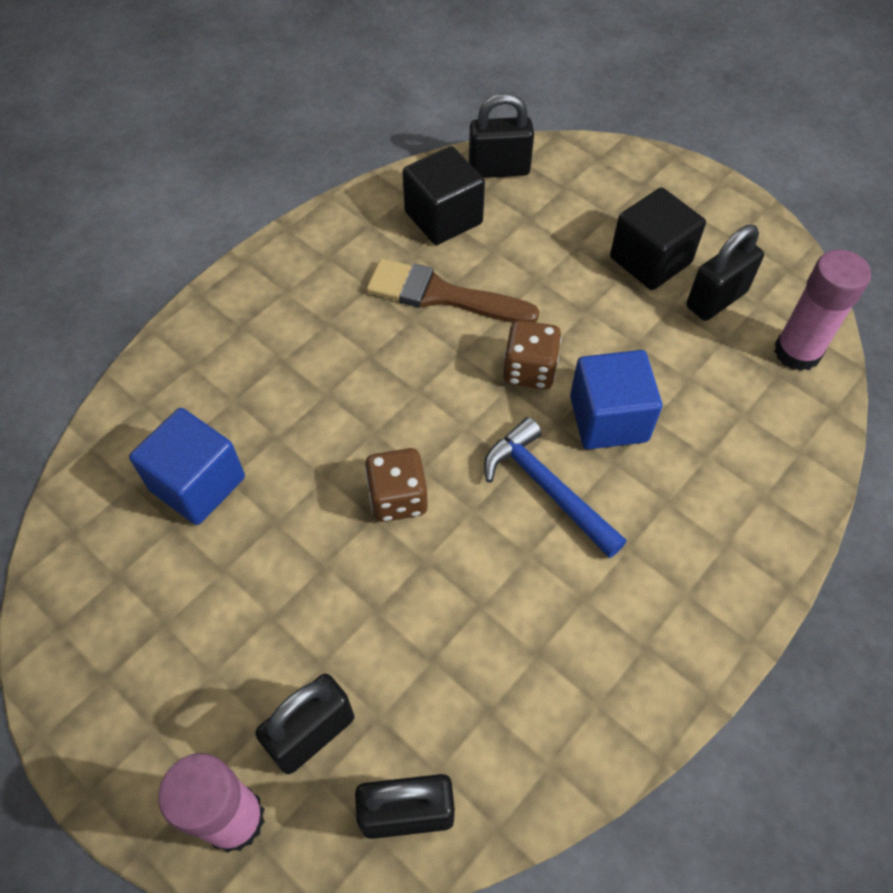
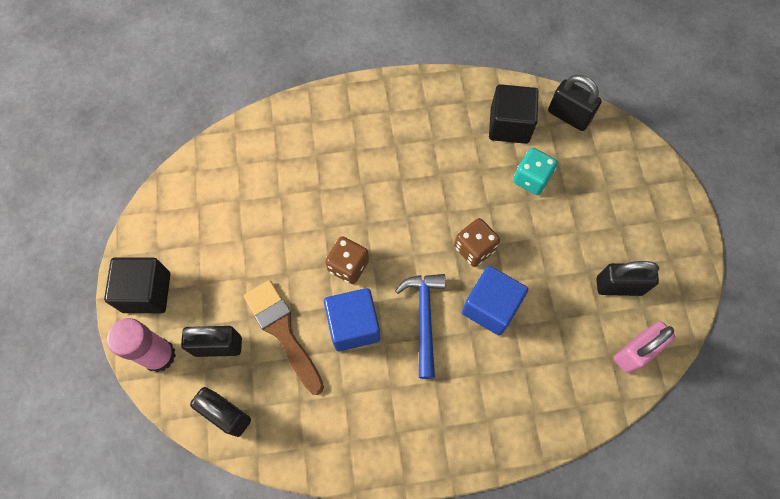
camera: 40 degrees right, 10 degrees up
(197, 483) = (265, 187): blue cube -> blue cube (353, 325)
(442, 295) = (467, 172): brown brush -> brown brush (283, 332)
(521, 256) = (531, 179): none -> turquoise dice
(650, 260) = (603, 234): black cube -> black cube (147, 292)
(797, 352) = (635, 352): pink glue stick -> pink padlock

